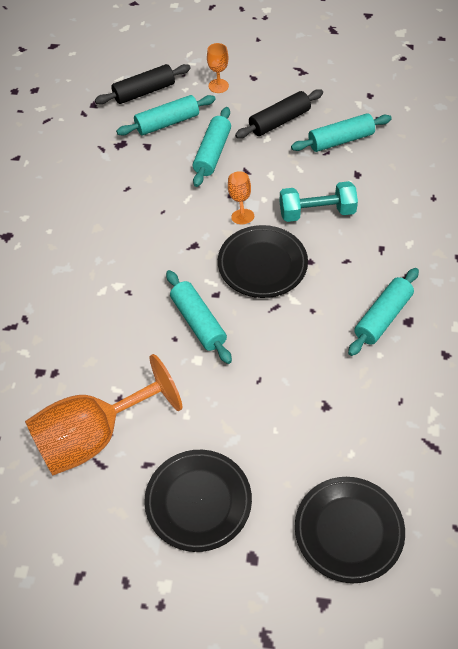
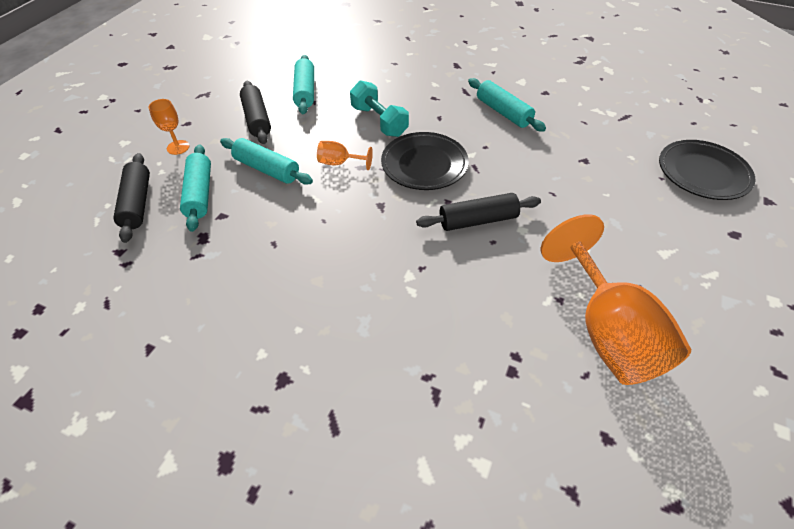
camera: 75 degrees left, 5 degrees down
(198, 322) = (478, 220): turquoise rolling pin -> black rolling pin
(198, 502) = (682, 259): black plate -> none
(317, 212) = (379, 121): turquoise dumbbell -> turquoise dumbbell turned 45 degrees counterclockwise

